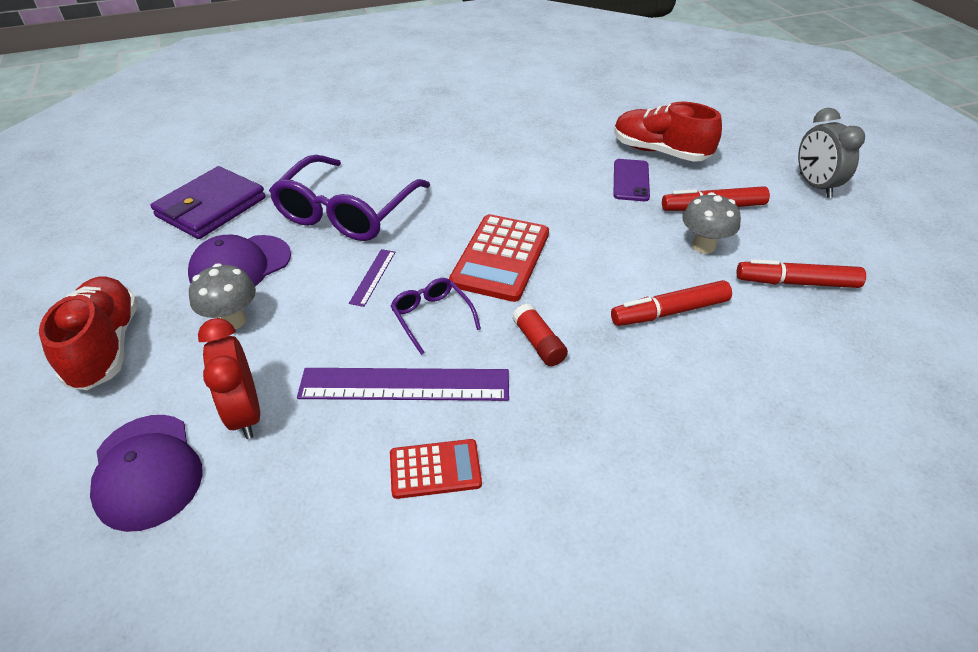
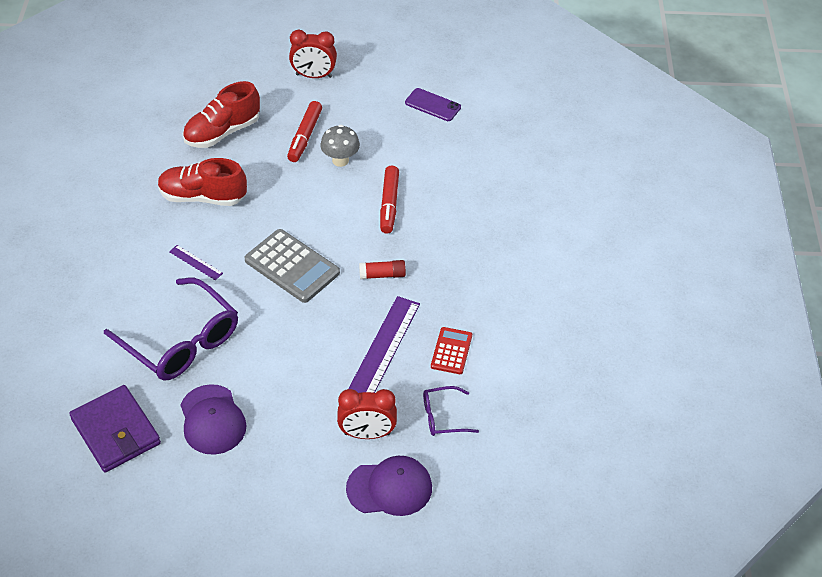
camera: 70 degrees left, 5 degrees up
(106, 346) = (262, 510): red shoe -> red shoe (202, 197)
(232, 321) = (274, 431): grey mushroom -> none
(373, 277) = (271, 342): purple ruler -> purple ruler (196, 262)
(432, 317) = (331, 320): purple glasses -> purple glasses (443, 417)
(500, 258) = (292, 266): red calculator -> grey calculator
(631, 180) = (247, 164): purple phone -> purple phone (433, 105)
(796, 283) = (397, 136): red marker -> none
(815, 186) = (314, 76): grey clock -> red clock

